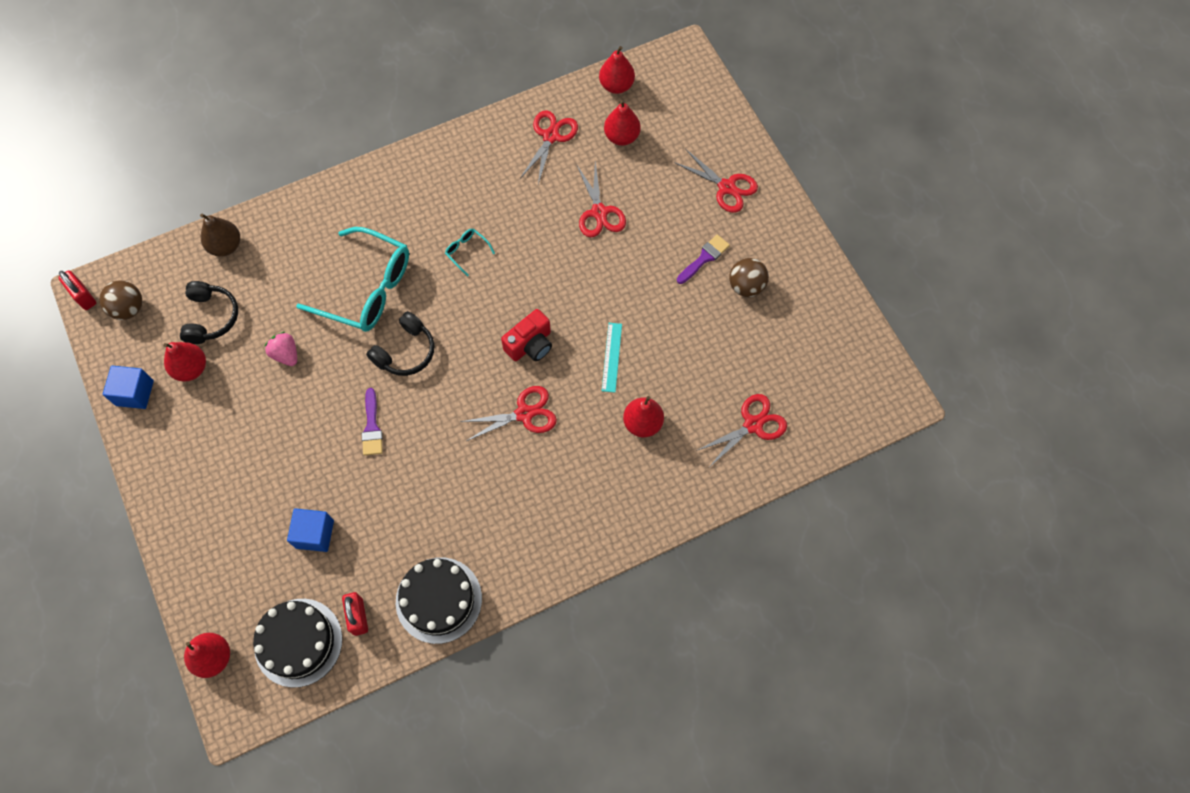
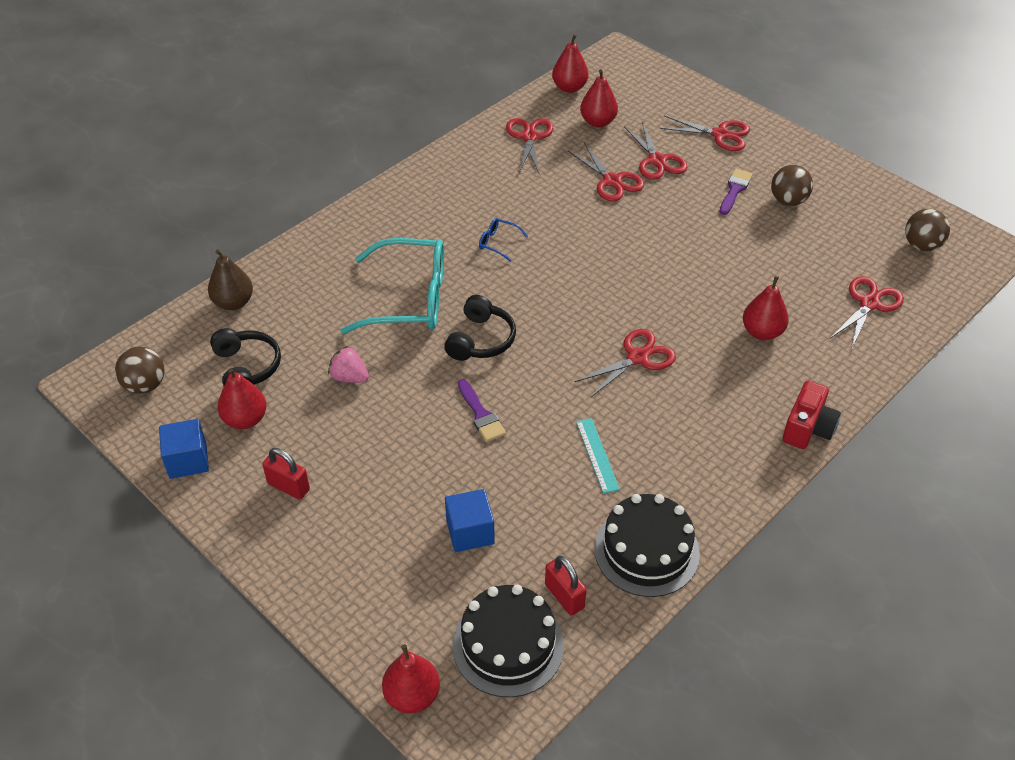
camera: 20 degrees left, 20 degrees down
(83, 296) = (85, 388): red padlock -> red padlock (288, 486)
(467, 251) = (498, 243): turquoise glasses -> blue glasses
(530, 344) = (608, 299): red camera -> red camera (807, 428)
(611, 357) = (696, 288): turquoise ruler -> turquoise ruler (597, 455)
(652, 201) = (657, 161): none -> red scissors
(839, 377) = (921, 245): none -> brown ball

